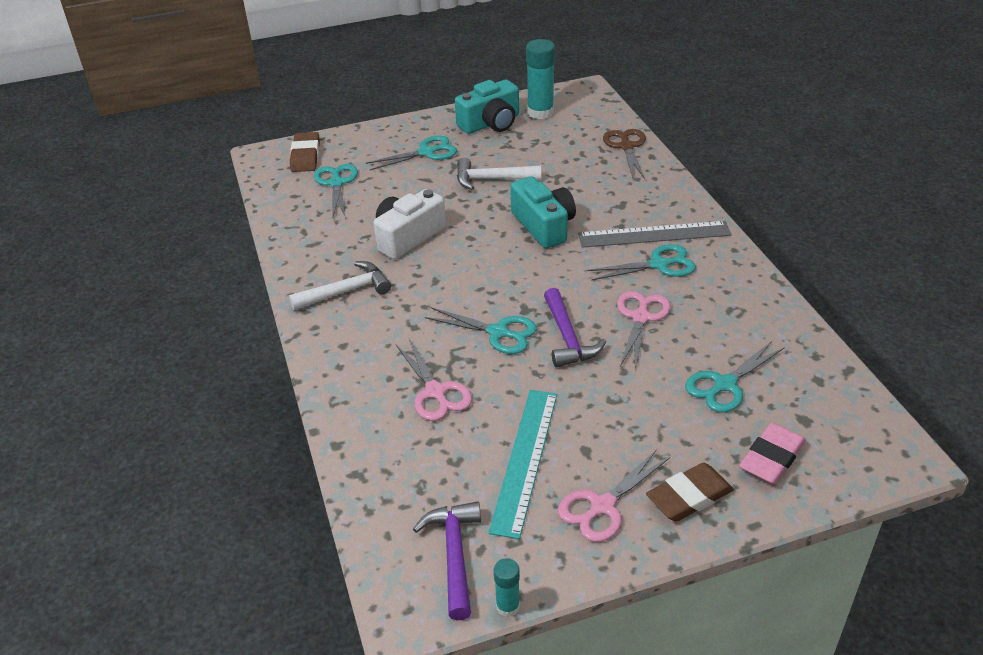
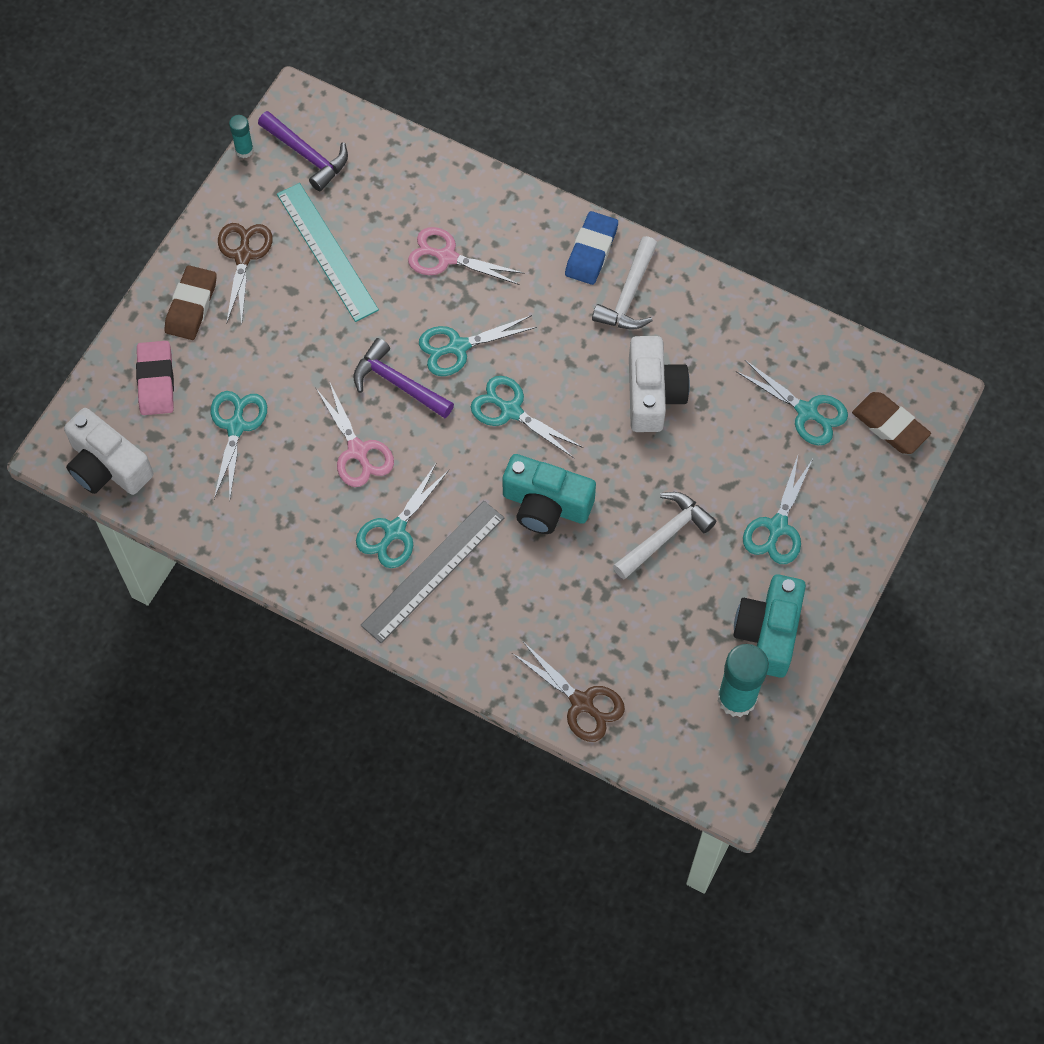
camera: 135 degrees right, 25 degrees up
(332, 330) = (591, 251): none -> blue eraser
(507, 279) = (511, 410): none -> turquoise scissors
(602, 506) = (243, 256): pink scissors -> brown scissors
(864, 422) = (108, 466): none -> white camera

